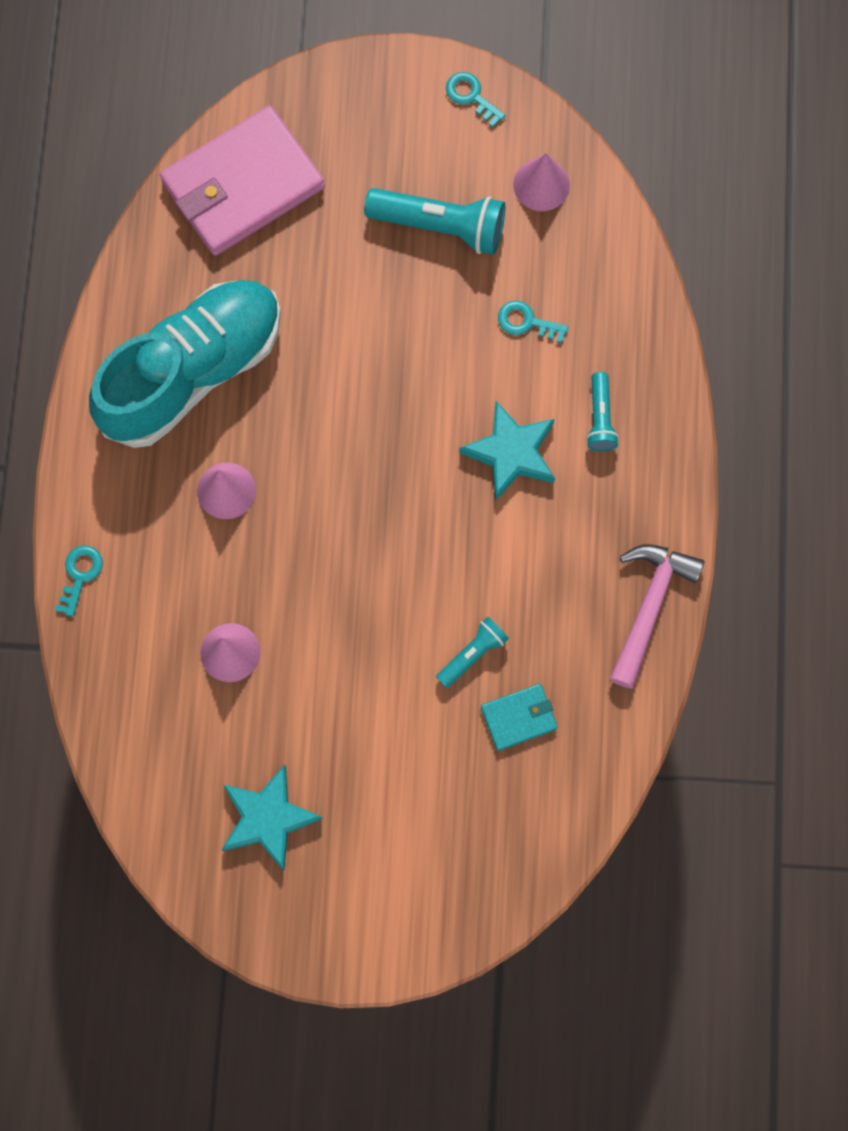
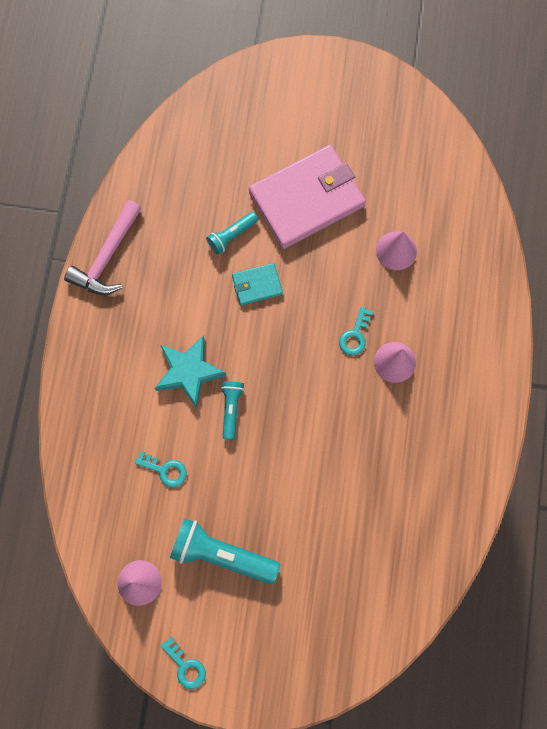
camera: 175 degrees left, 0 degrees up
(80, 575) = (499, 311): turquoise key -> turquoise key (355, 335)
(193, 371) = (416, 453): turquoise shoe -> none
(243, 185) = (373, 603): pink wallet -> pink wallet (306, 199)
(268, 818) = (375, 145): turquoise star -> none
(519, 717) = (205, 193): turquoise wallet -> turquoise wallet (257, 285)
(600, 418) = (121, 392): turquoise flashlight -> turquoise flashlight (231, 409)

